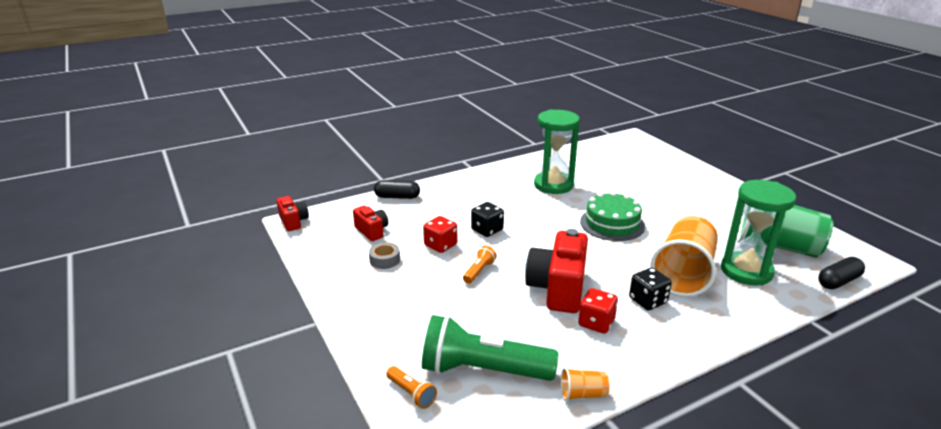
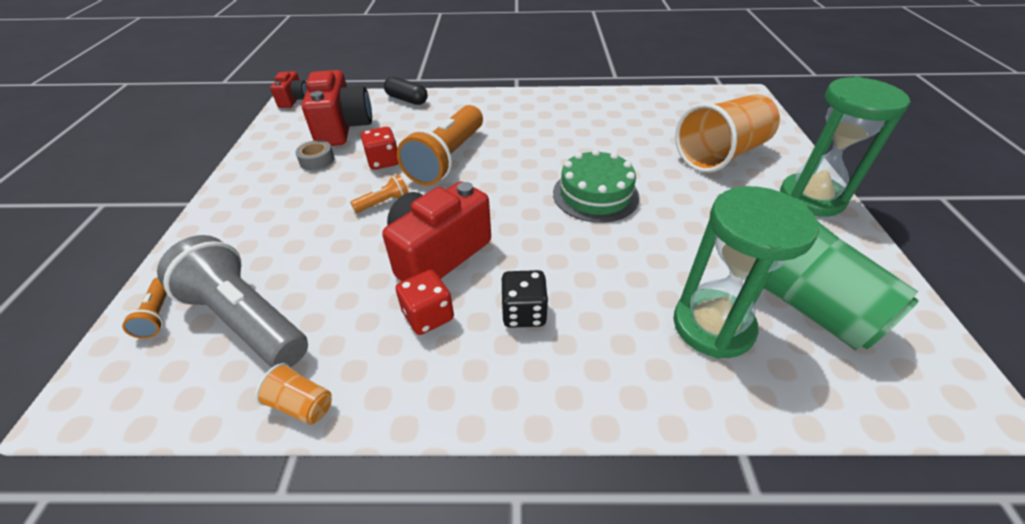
camera: 30 degrees right, 15 degrees up
(372, 231) = (343, 128): red camera -> red camera, size x1.86
(482, 370) = (247, 320): green flashlight -> grey flashlight
(487, 230) = (447, 159): black dice -> orange flashlight
(553, 185) = (579, 128): green hourglass -> green hourglass (811, 198)
(683, 274) = (614, 294): orange cup -> orange cup (721, 154)
(838, 281) = (861, 407): black capsule -> none

